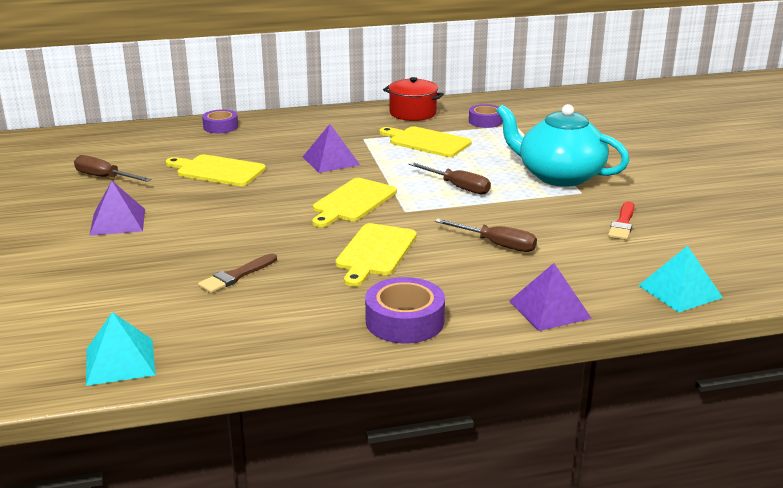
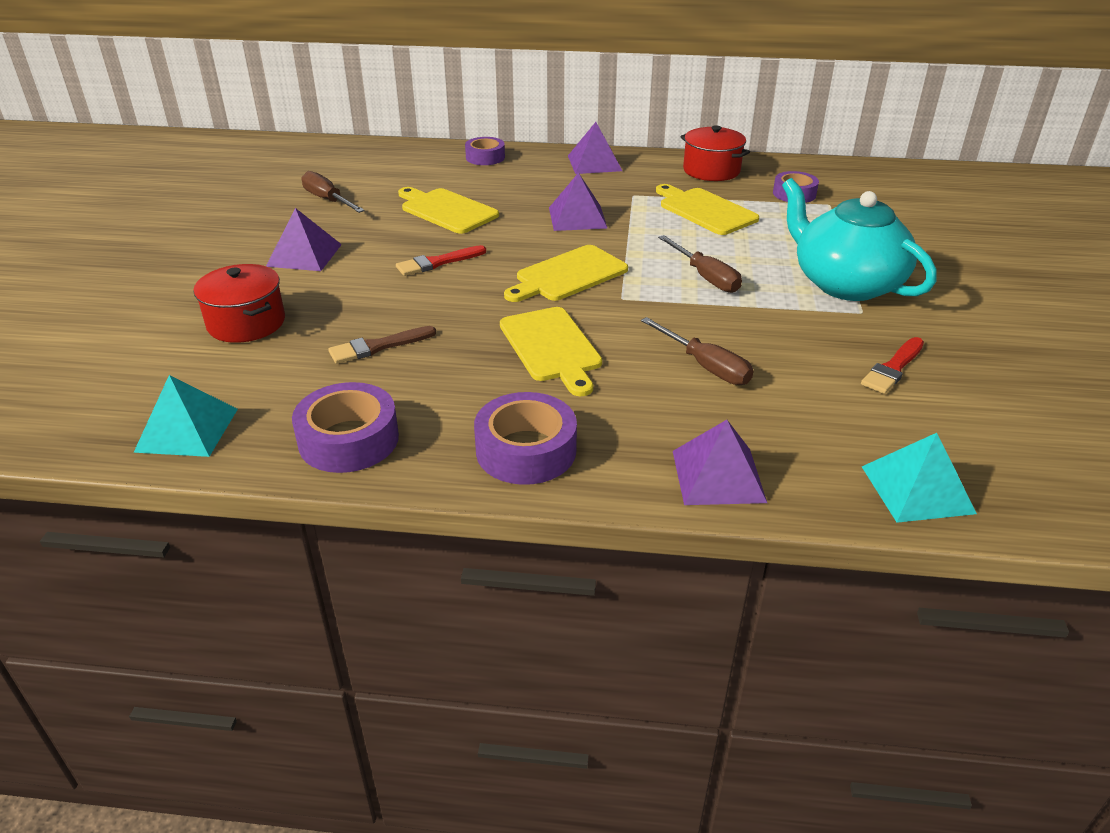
camera: 20 degrees right, 10 degrees up
(107, 279) = (246, 323): none -> red pot
(240, 209) = (438, 262): none -> red brush
(262, 341) = (349, 439): none -> purple tape
(316, 119) = (594, 163): none -> purple pyramid
(375, 252) = (551, 347): yellow cutting board -> yellow cutting board turned 60 degrees counterclockwise

